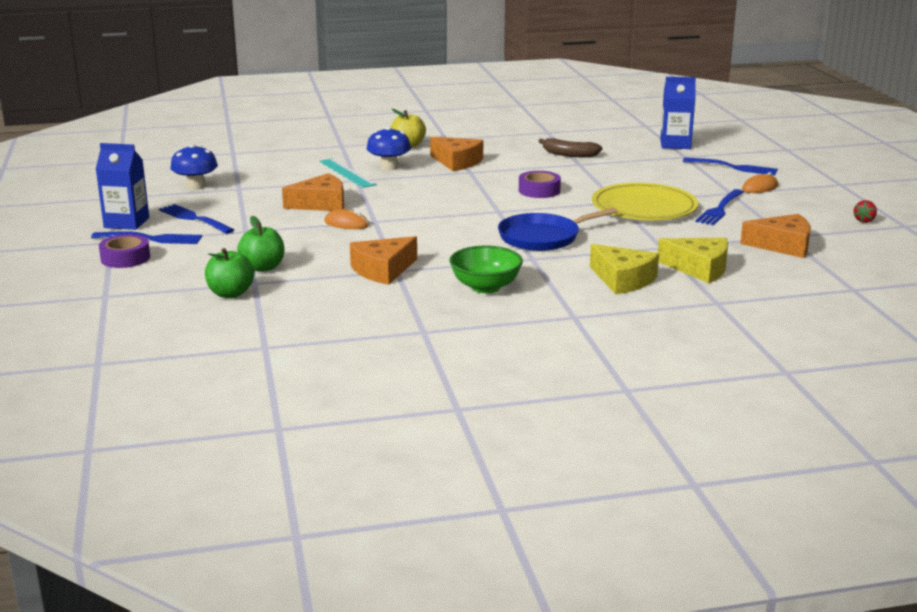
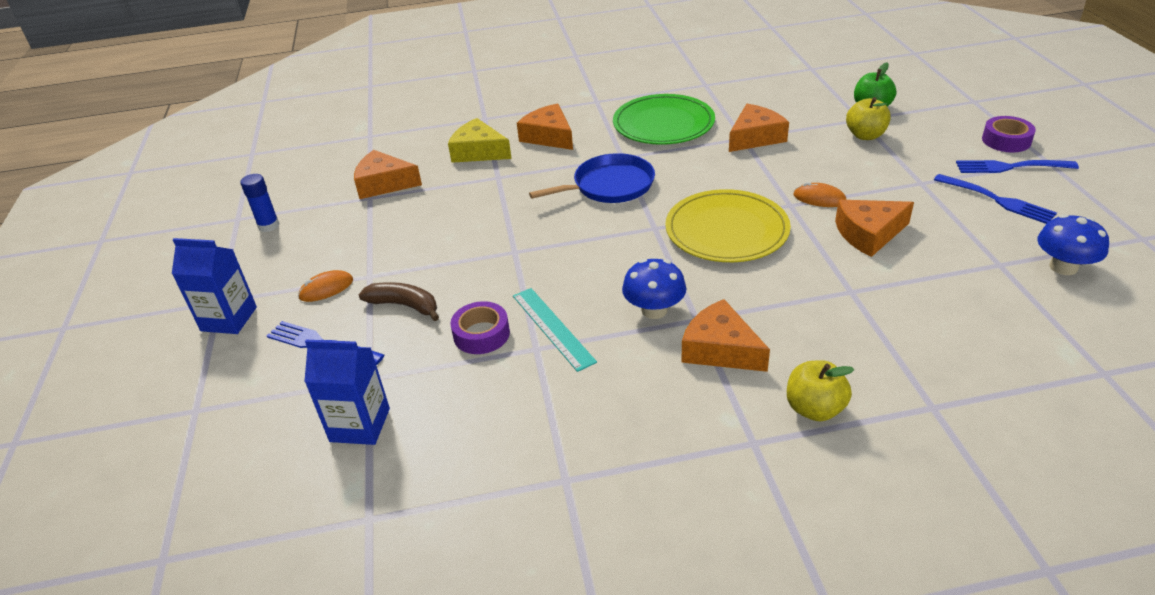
camera: 175 degrees left, 15 degrees up
(126, 223) = (1068, 190): blue carton -> blue carton (229, 319)
(263, 267) = (865, 135): green apple -> yellow apple
(347, 173) = (874, 310): turquoise ruler -> turquoise ruler (552, 328)
(389, 167) = (819, 329): blue mushroom -> blue mushroom (654, 310)
(485, 287) = (663, 124): green bowl -> green plate
(539, 191) = (604, 272): purple tape -> purple tape (481, 334)
(569, 154) = (545, 380): brown banana -> brown banana (404, 305)
(623, 280) = (548, 136): yellow cheese -> orange cheese
(644, 207) = (487, 241): yellow plate -> yellow plate (726, 230)
(720, 209) = (405, 241): blue fork -> none
(864, 220) = (268, 226): red strawberry -> blue glue stick

